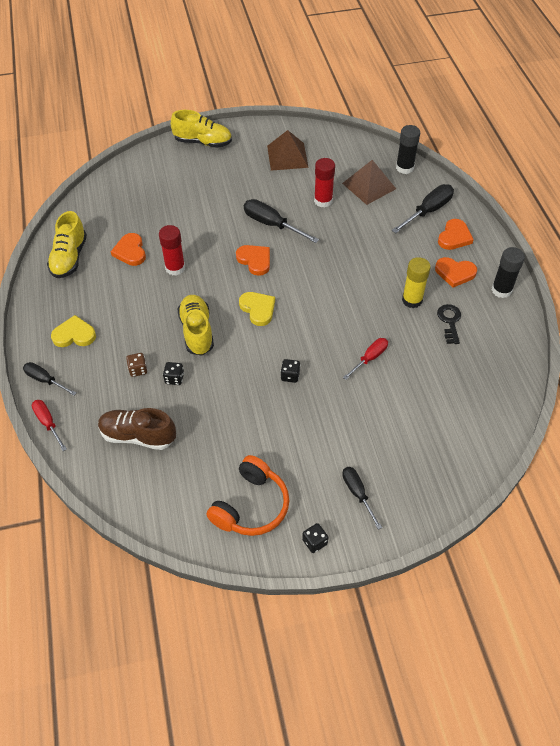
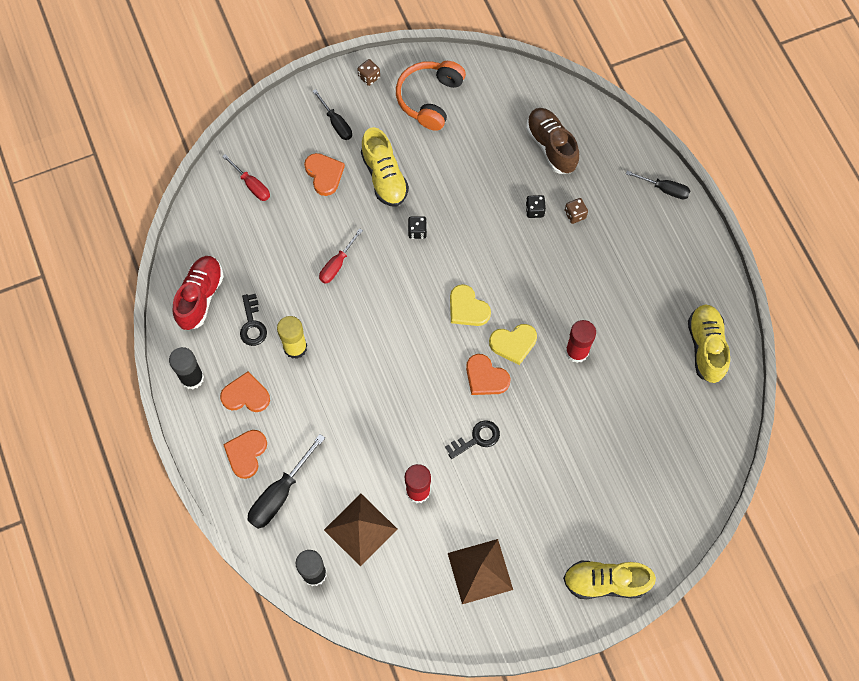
camera: 170 degrees right, 15 degrees up
(48, 423) = (642, 146): red screwdriver -> red screwdriver (252, 185)
(74, 335) = (657, 245): yellow heart -> yellow heart (513, 343)
(130, 251) = (637, 368): orange heart -> orange heart (324, 174)
(138, 436) = (551, 146): brown shoe -> brown shoe turned 120 degrees counterclockwise
(197, 331) = (527, 269): yellow shoe -> yellow shoe (384, 177)
(271, 224) = (477, 439): black screwdriver -> black key
(314, 542) = (369, 77): black dice -> brown dice
(498, 349) = (200, 297): none -> red shoe

